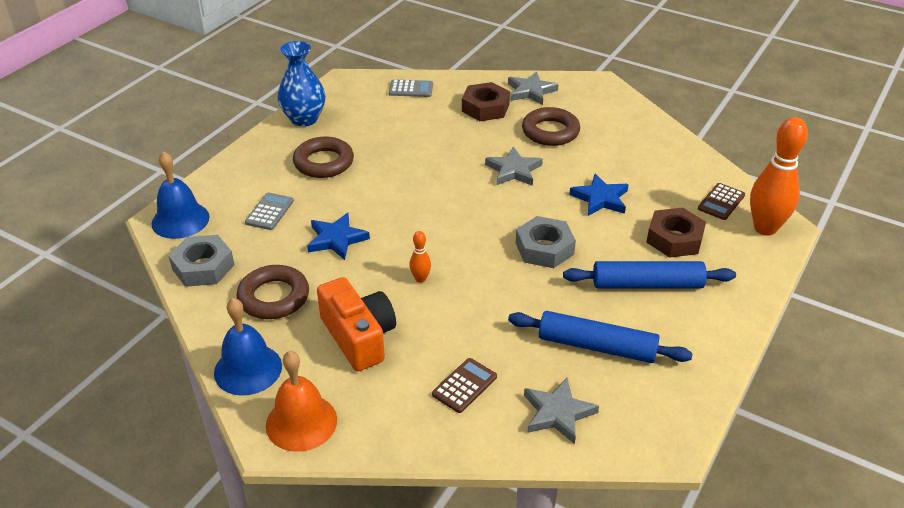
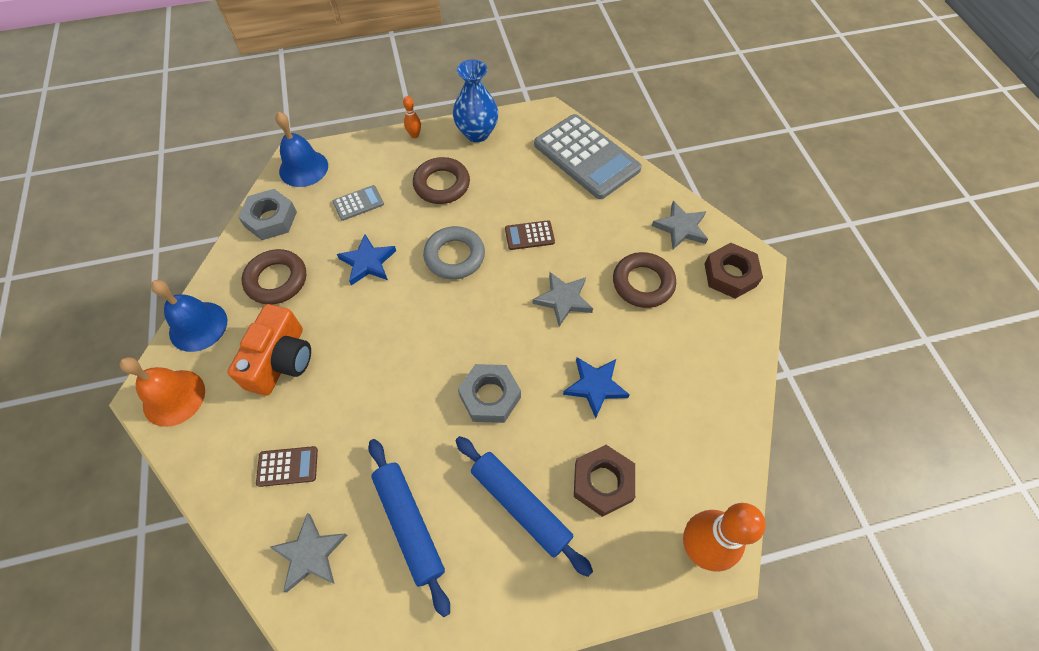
camera: 45 degrees right, 20 degrees up
(400, 195) = (454, 256): none -> grey ring
(411, 89) = (586, 157): grey calculator -> grey calculator, size x2.28
(420, 279) = (375, 346): orange bowling pin -> orange bowling pin (414, 135)
(485, 108) = (621, 218): brown nut -> brown nut (730, 275)
(721, 202) = (696, 482): brown calculator -> brown calculator (529, 235)

